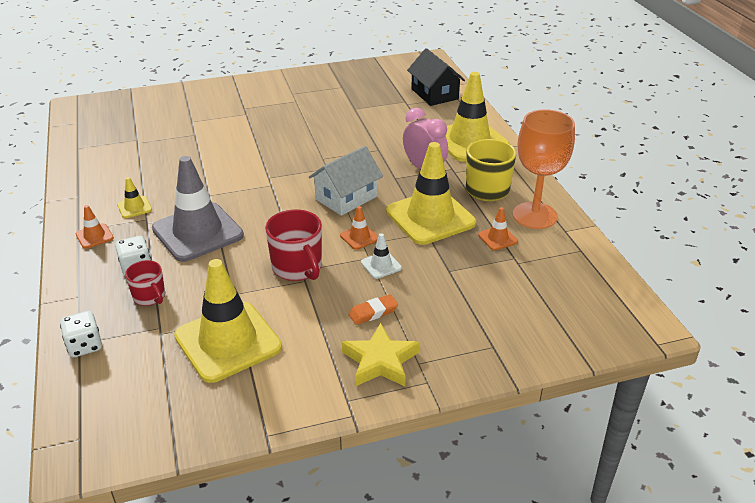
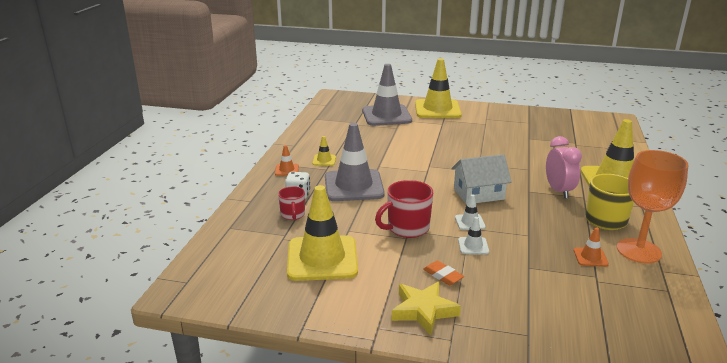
camera: 30 degrees right, 10 degrees down
(85, 346) = (232, 230): white dice -> none
(170, 119) = (386, 116): none -> grey traffic cone
(297, 268) = (407, 228): red mug -> red mug turned 60 degrees clockwise
(359, 237) = (470, 222): orange traffic cone -> white traffic cone
(373, 312) = (443, 275): orange eraser -> orange eraser turned 45 degrees clockwise
(430, 217) = (539, 225): yellow traffic cone -> yellow traffic cone (437, 109)
(434, 94) = (605, 143): black house -> none

